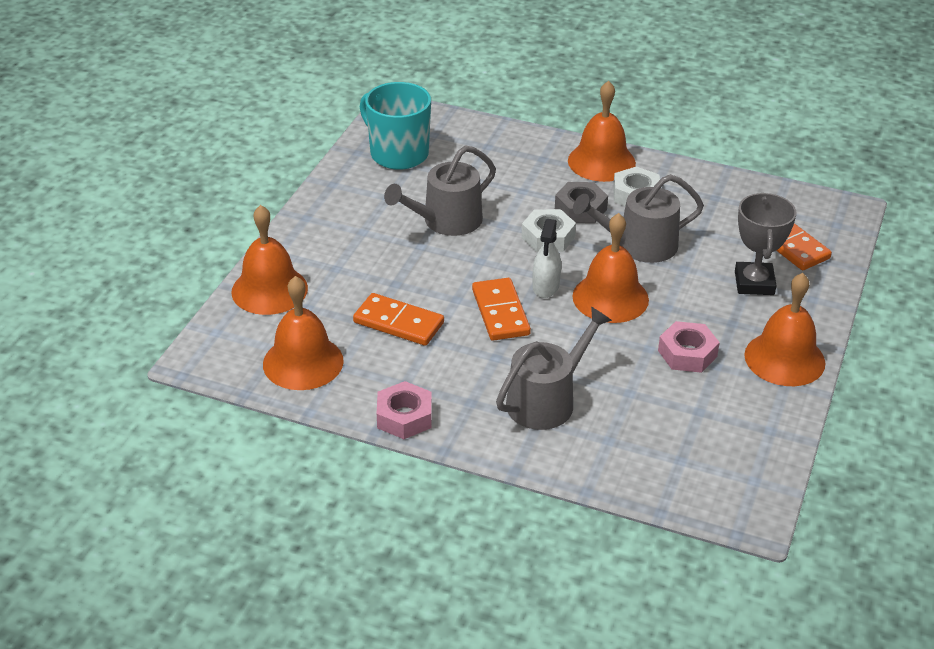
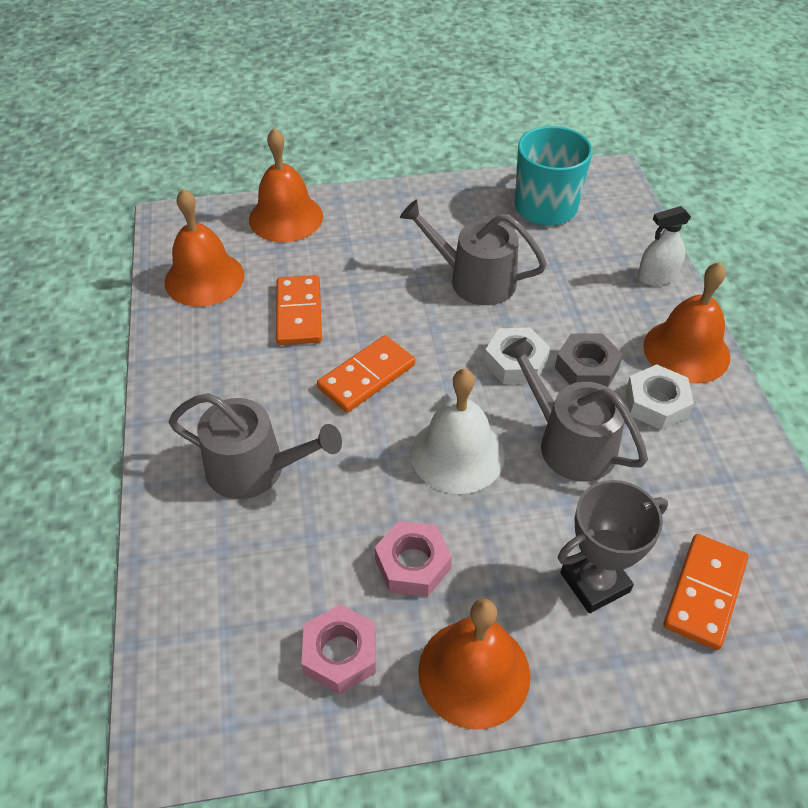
camera: 60 degrees right, 10 degrees up
(404, 417) = (169, 374): pink nut -> pink nut (340, 654)
(546, 286) = (434, 394): white spray bottle -> white spray bottle (657, 276)
(610, 298) = (457, 454): orange bell -> white bell

